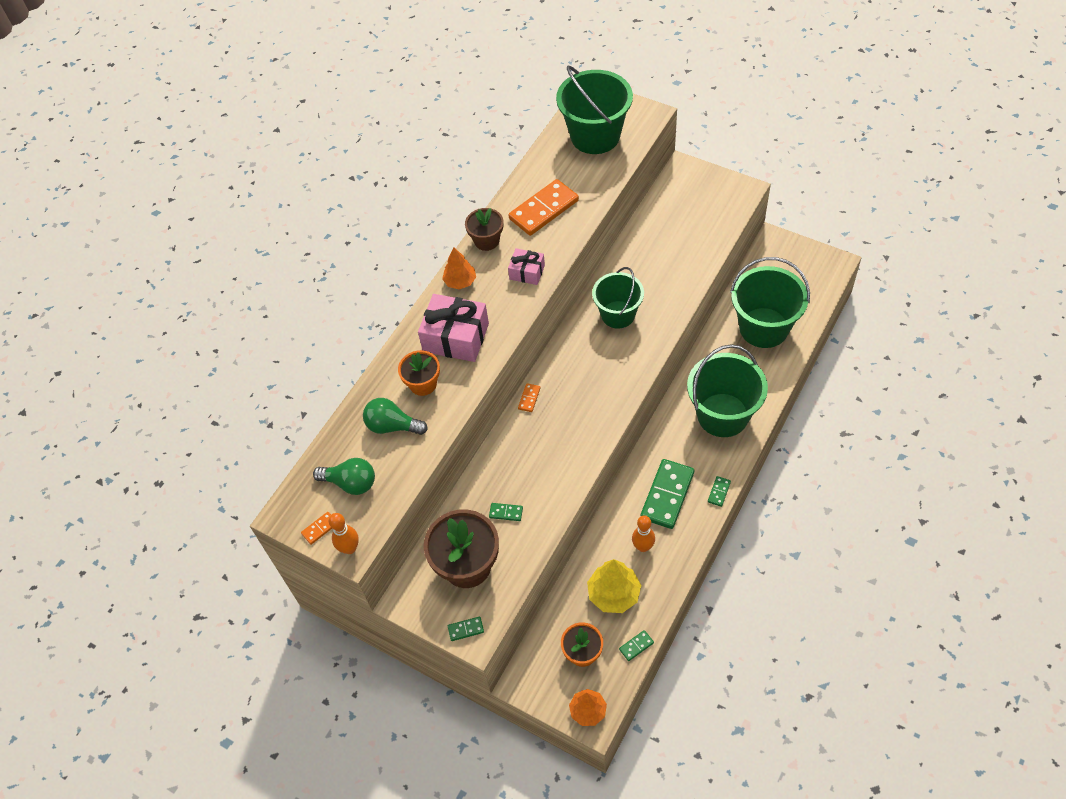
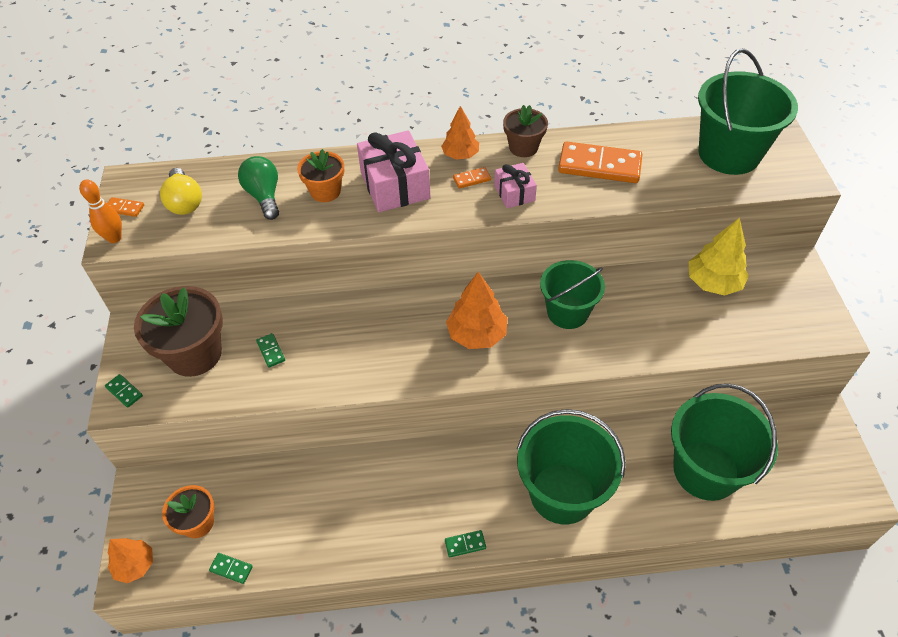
camera: 50 degrees right, 5 degrees down
(351, 483) = (185, 202): green light bulb -> yellow light bulb
(529, 398) = (411, 298): orange domino -> orange domino (472, 179)
(594, 377) = (477, 334): none -> orange tree
(613, 594) = (280, 512): yellow tree -> yellow tree (713, 283)
(643, 547) = (350, 508): orange bowling pin -> none
(667, 495) = (426, 496): green domino -> none

